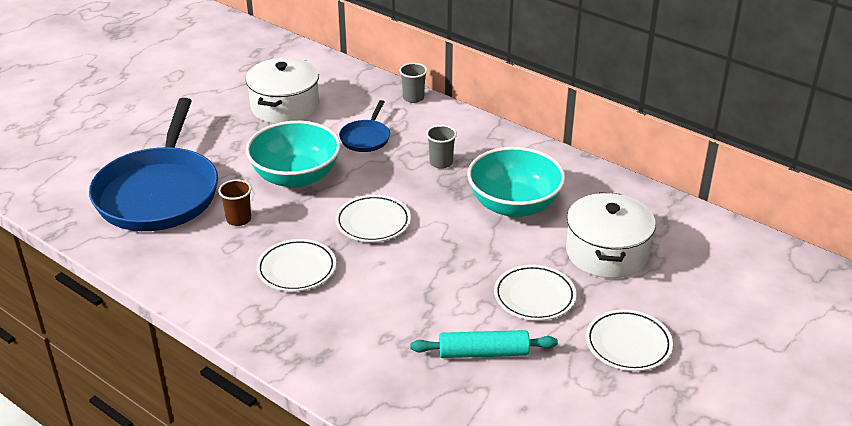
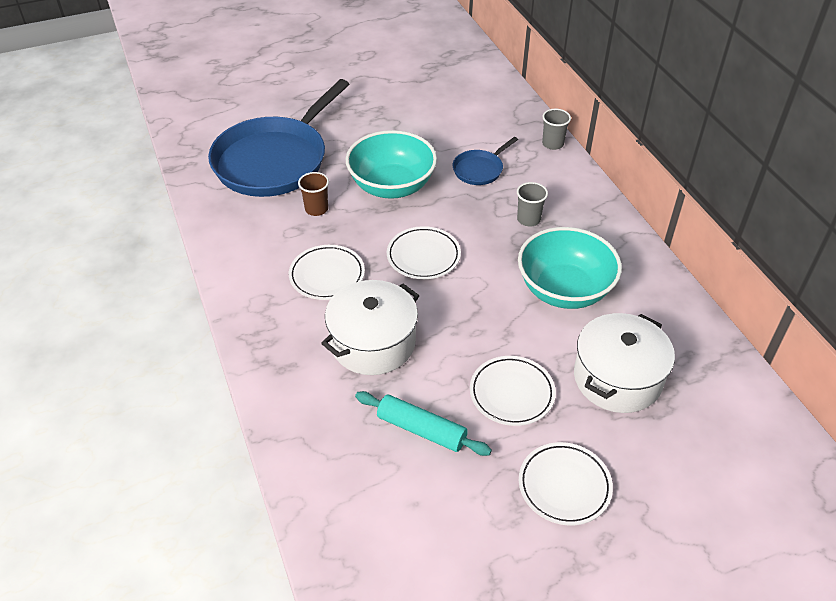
camera: 30 degrees right, 10 degrees up
(285, 107) = (433, 114): white pot -> white pot (373, 343)

